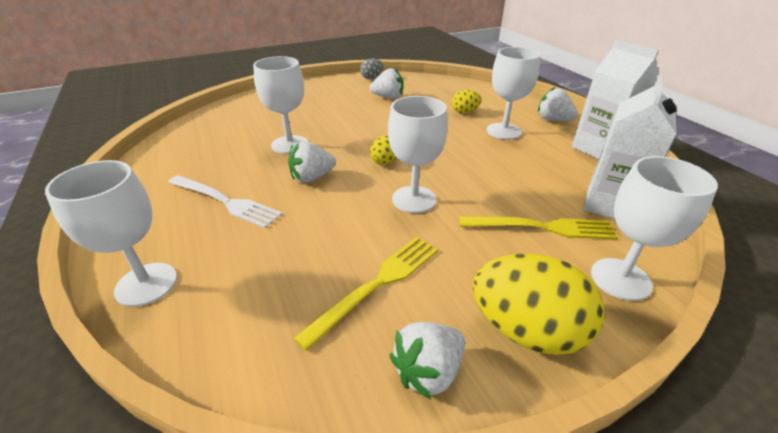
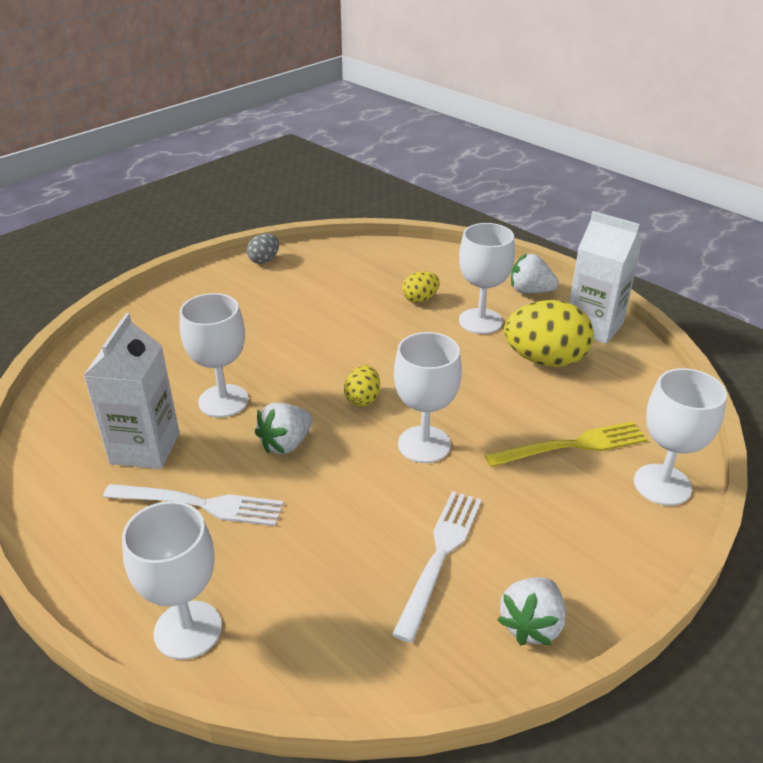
camera: 20 degrees left, 0 degrees up
(377, 284) = (440, 556): yellow fork -> white fork
(388, 97) = (307, 292): white strawberry -> none
(526, 330) = (599, 560): yellow egg -> yellow egg (545, 360)
(609, 204) = (627, 400): white carton -> white carton (145, 448)

